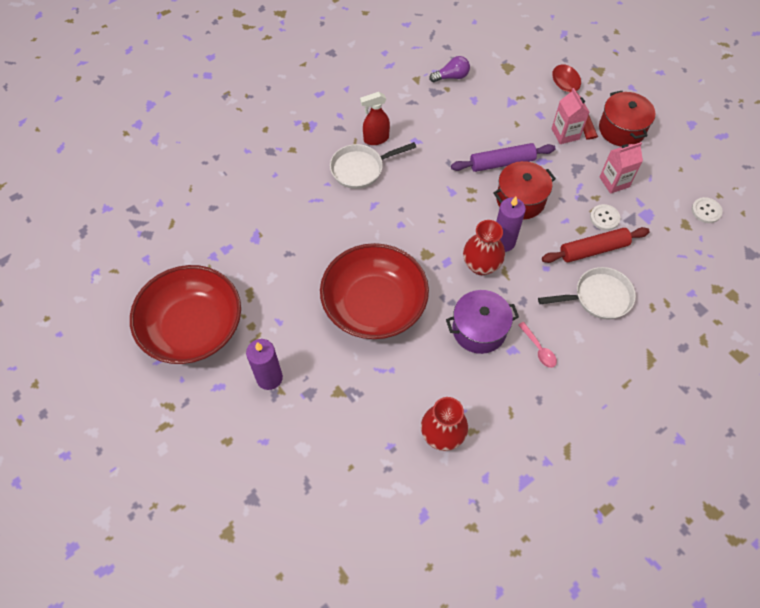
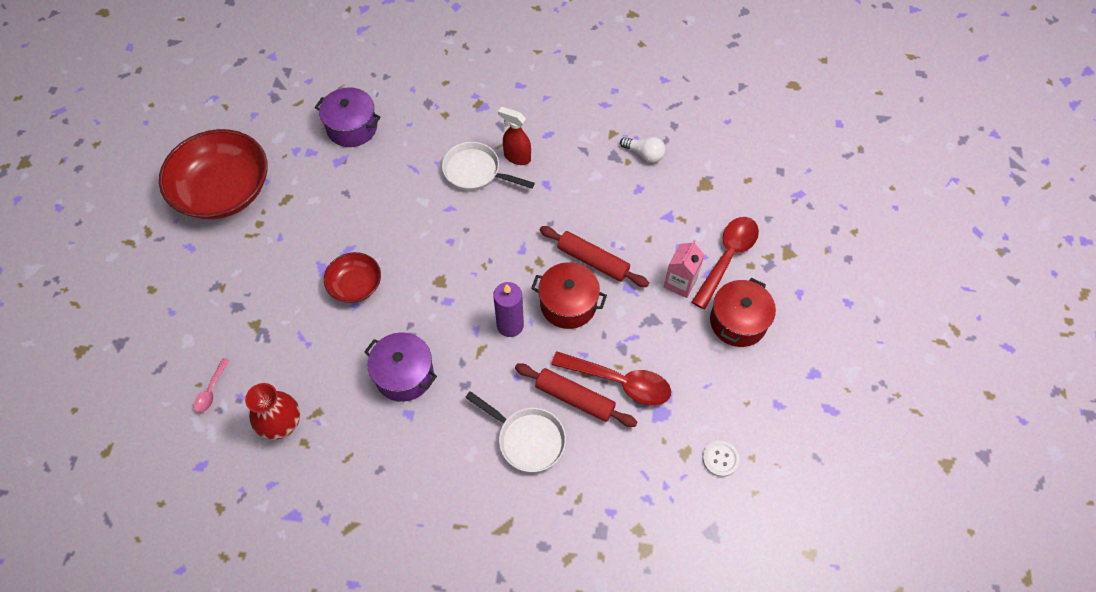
camera: 45 degrees right, 0 degrees up
(236, 208) = (352, 127): none -> purple pot
(269, 378) = (226, 271): purple candle -> none
(374, 305) = (355, 285): red bowl -> red bowl, size x0.51
(451, 77) = (644, 154): purple light bulb -> white light bulb
(481, 265) = (469, 327): red vase -> none
(502, 163) = (593, 261): purple rolling pin -> red rolling pin
(538, 349) = (428, 432): pink spoon -> pink spoon (211, 390)
(604, 218) = (619, 382): white button -> red spoon
(614, 182) = (669, 360): pink carton -> none

